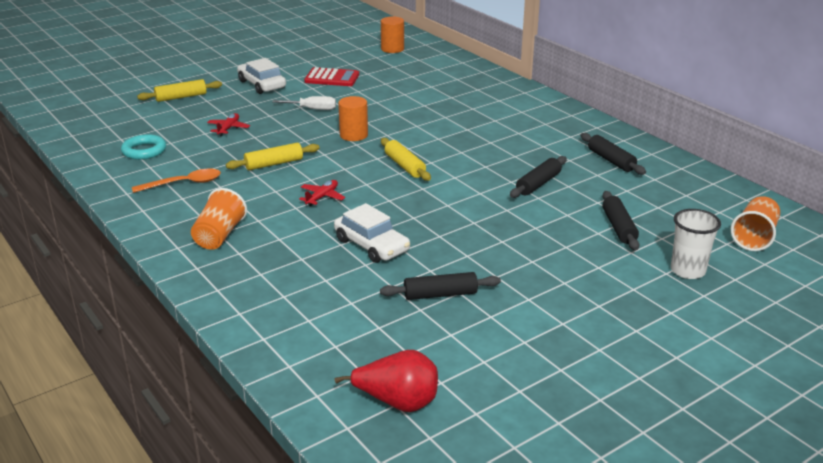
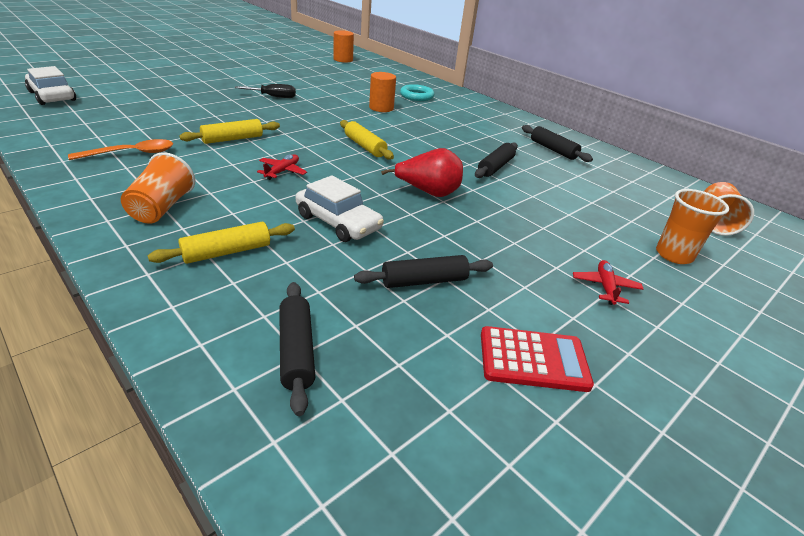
camera: 10 degrees left, 5 degrees up
(144, 151) = (95, 122): turquoise ring -> turquoise ring (416, 96)
(181, 97) = (146, 81): yellow rolling pin -> yellow rolling pin (227, 252)
(228, 128) = (189, 107): red plane -> red plane (605, 287)
(262, 84) = (226, 76): white car -> white car (52, 96)
(312, 109) = (273, 97): white screwdriver -> black screwdriver
(332, 78) = (291, 76): red calculator -> red calculator (533, 359)
(353, 135) = (313, 119): orange cylinder -> orange cylinder (381, 108)
(398, 402) = (395, 450): red pear -> red pear (428, 193)
(619, 227) = (586, 209): black rolling pin -> black rolling pin (296, 351)
(688, 271) = (674, 255): white cup -> orange cup

